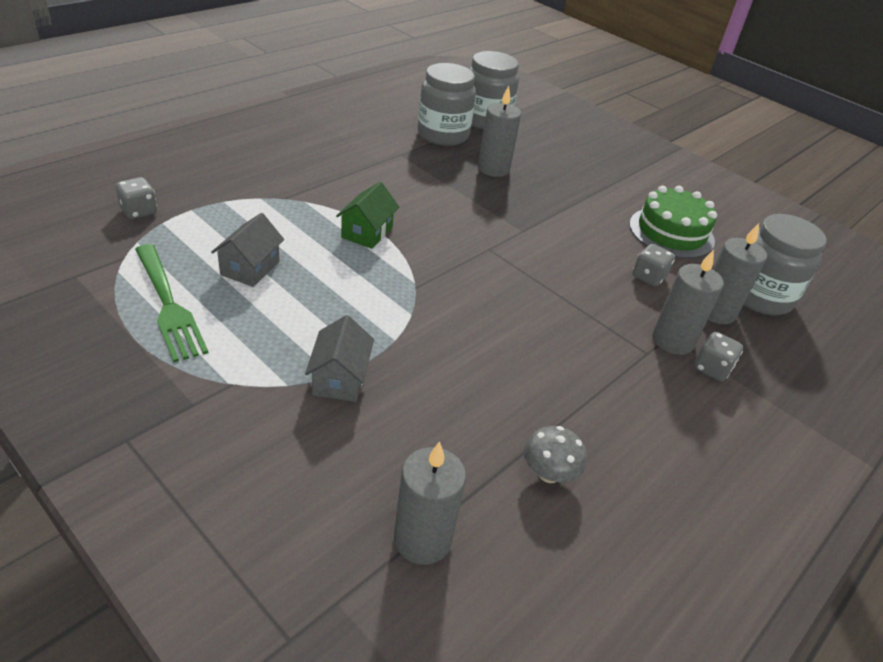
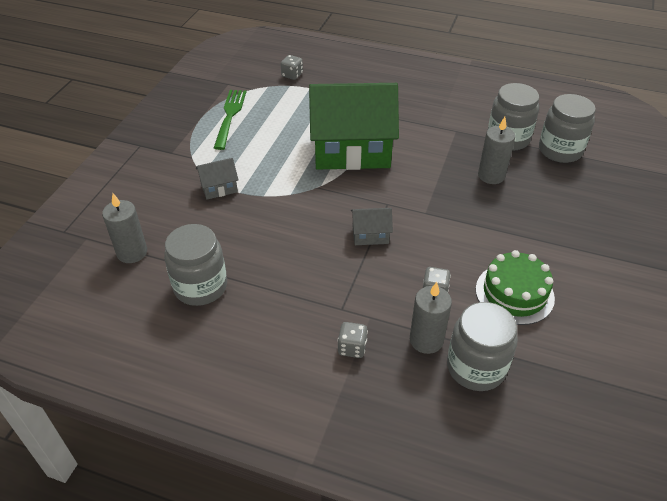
camera: 70 degrees right, 5 degrees up
(168, 305) = (230, 116): green fork -> green fork turned 150 degrees clockwise
(250, 268) = (279, 126): grey house -> grey house (370, 235)
(367, 232) = (351, 150): green house -> green house, size x2.43
(549, 473) = (200, 286): grey mushroom -> grey jar
(672, 340) = (366, 320): grey candle -> none

